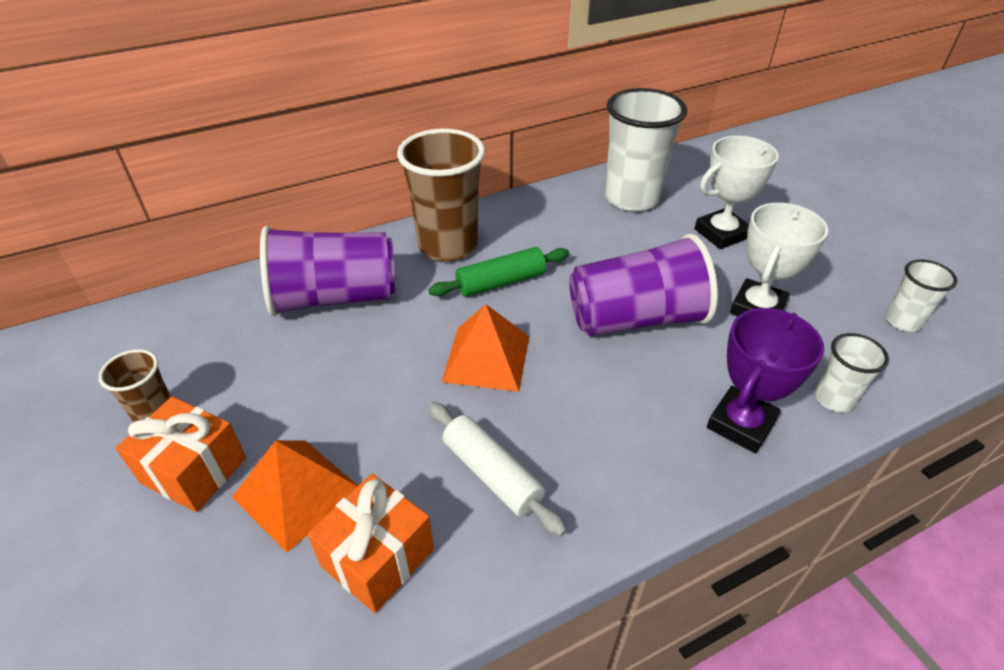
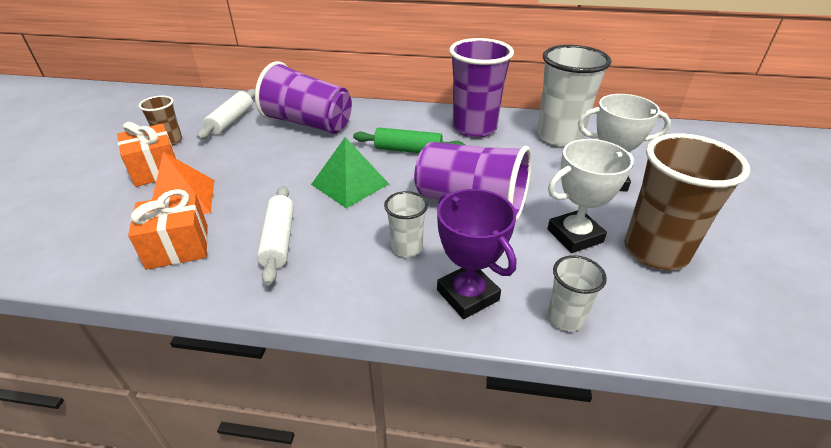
camera: 35 degrees right, 5 degrees down
(215, 341) = (231, 121): none -> white rolling pin
(448, 246) = (400, 121): brown cup -> brown cup (655, 251)
(486, 358) = (350, 184): orange pyramid -> green pyramid
(539, 221) = (474, 128): none -> purple cup
(741, 424) = (467, 295): purple trophy -> purple trophy turned 75 degrees clockwise
(903, 321) = (706, 300): white cup -> white cup (406, 248)

